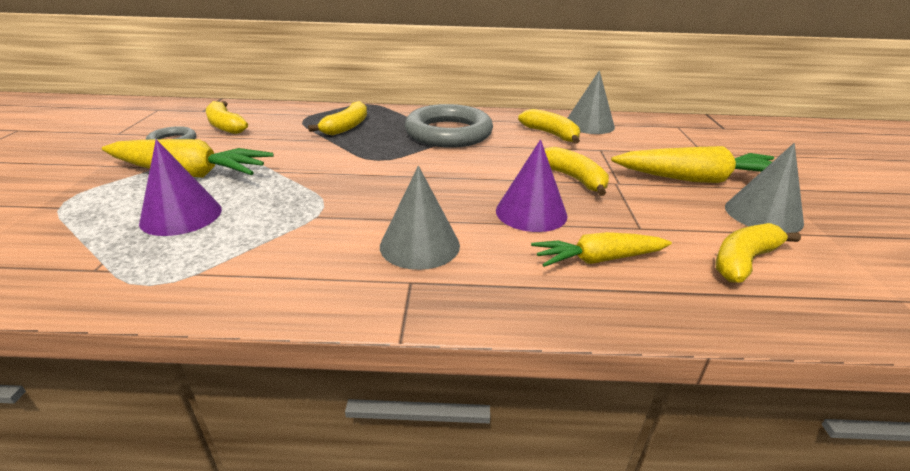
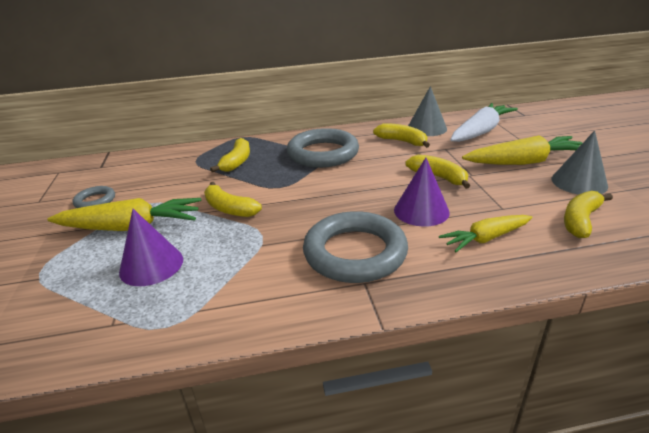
camera: 10 degrees left, 0 degrees up
(225, 126) = (131, 178): yellow banana -> yellow banana (229, 209)
(419, 245) = (355, 253): grey cone -> grey ring
(656, 138) = (481, 131): none -> white carrot

